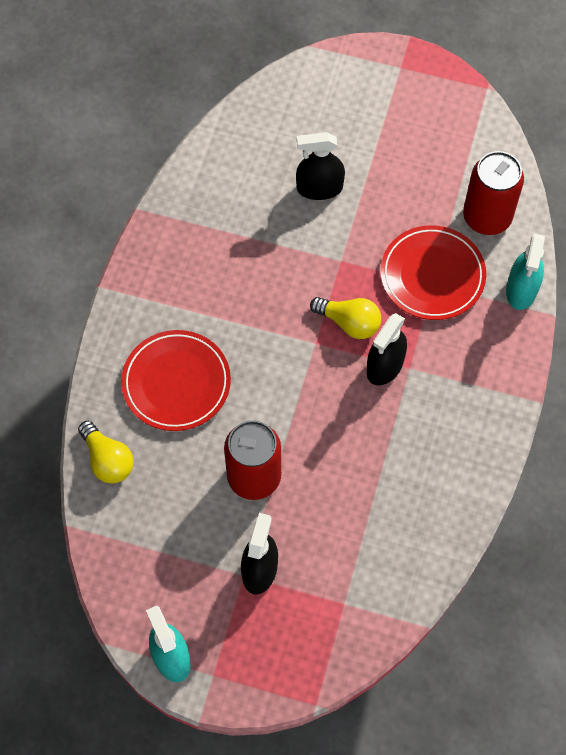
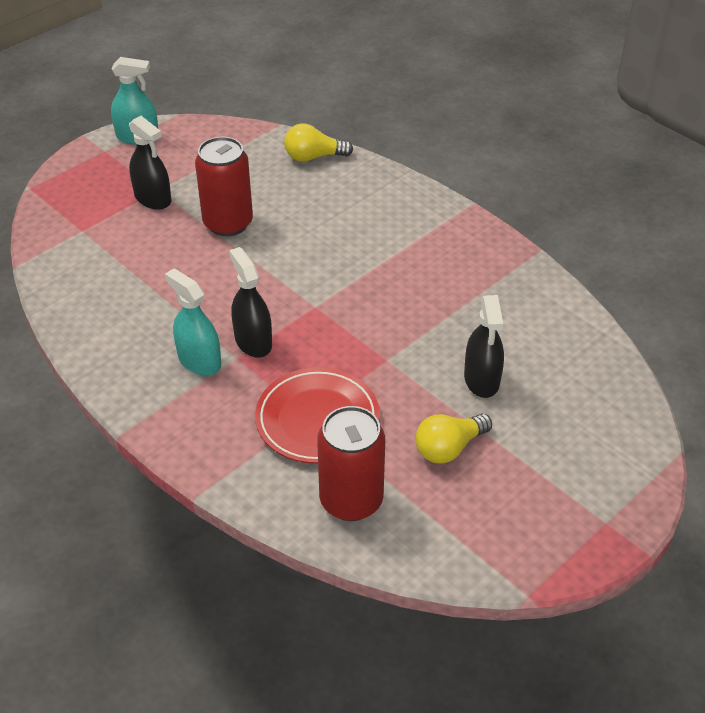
camera: 120 degrees right, 20 degrees down
(176, 383) = (348, 212): red plate -> none
(319, 188) = (481, 379): black spray bottle -> black spray bottle turned 150 degrees clockwise
(349, 323) = (316, 336): yellow light bulb -> yellow light bulb (449, 448)
(521, 290) = (244, 484): turquoise spray bottle -> turquoise spray bottle (199, 361)

